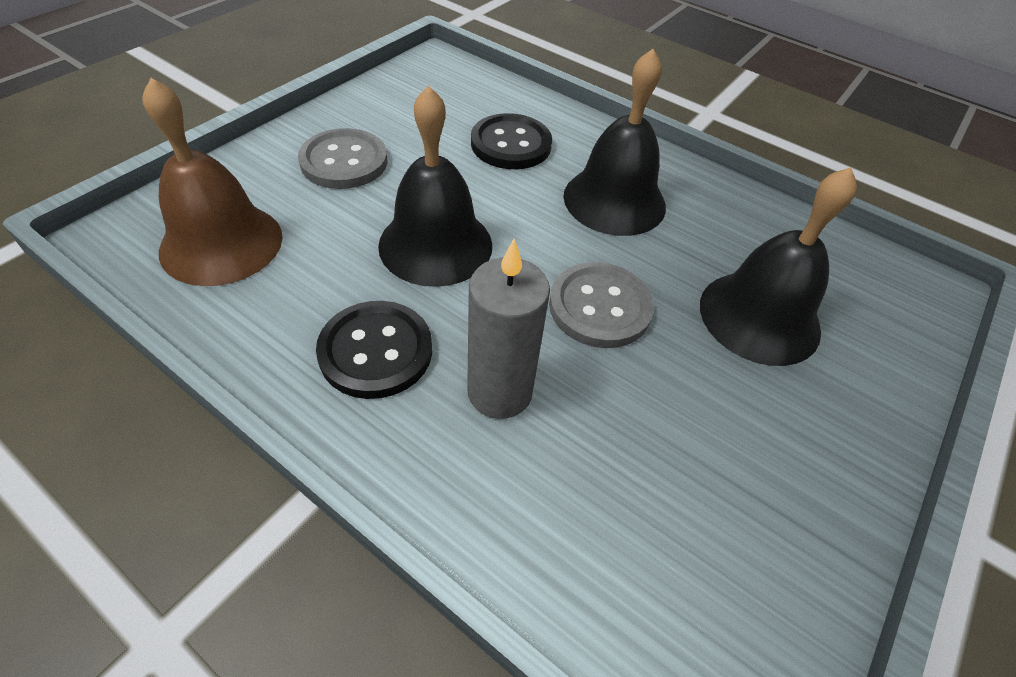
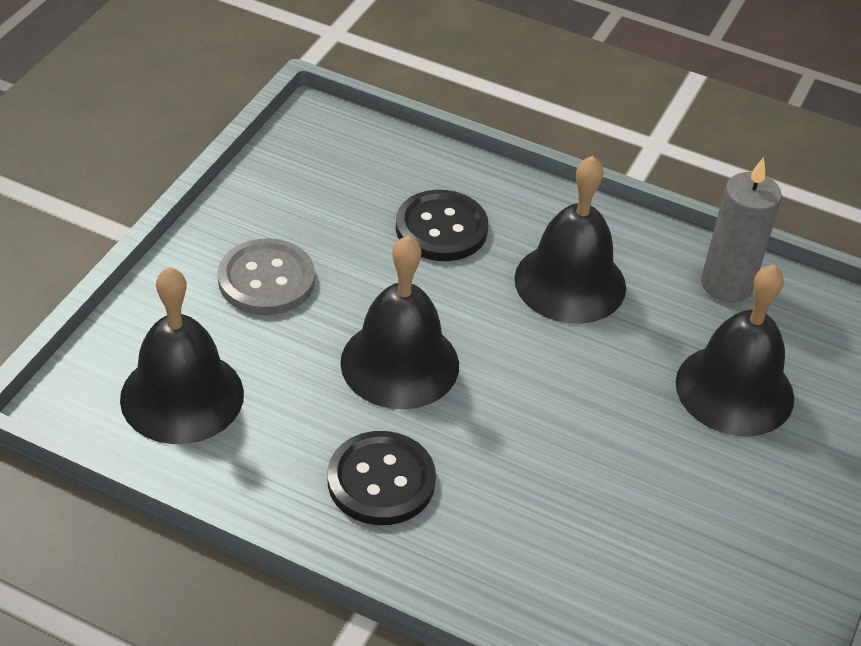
camera: 10 degrees left, 5 degrees down
(221, 243) = (182, 396): brown bell -> black bell
(499, 392) = (507, 500): grey candle -> grey candle (727, 284)
(600, 307) = (580, 404): grey button -> none

